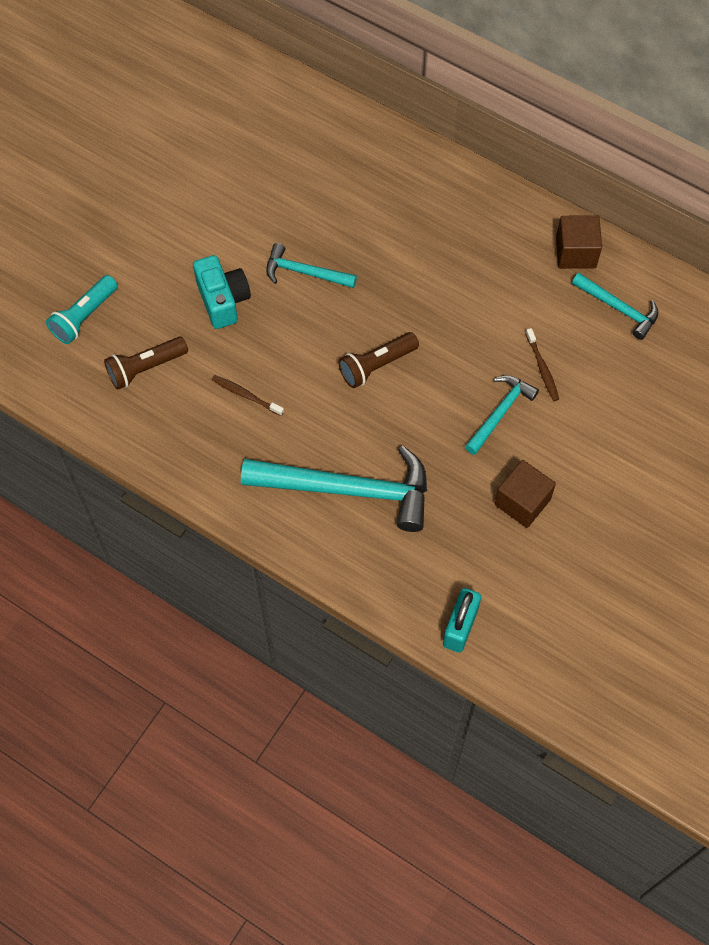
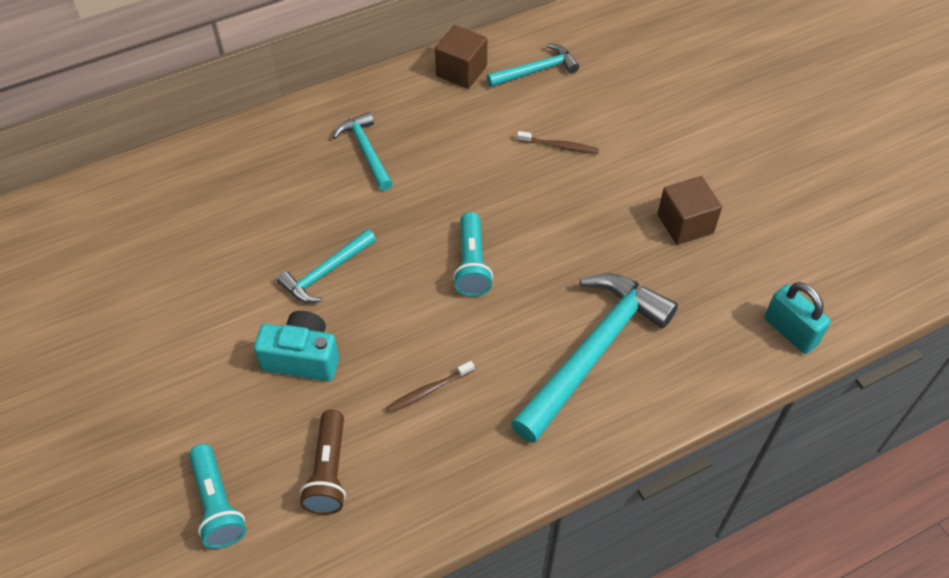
camera: 60 degrees left, 10 degrees down
(376, 365) = (472, 264): brown flashlight -> turquoise flashlight
(500, 412) = (584, 196): turquoise hammer -> turquoise hammer (366, 151)

